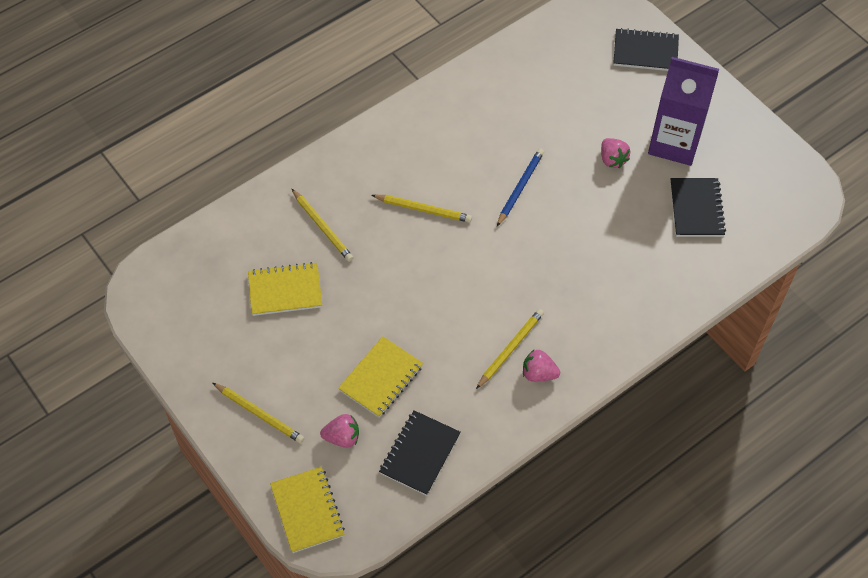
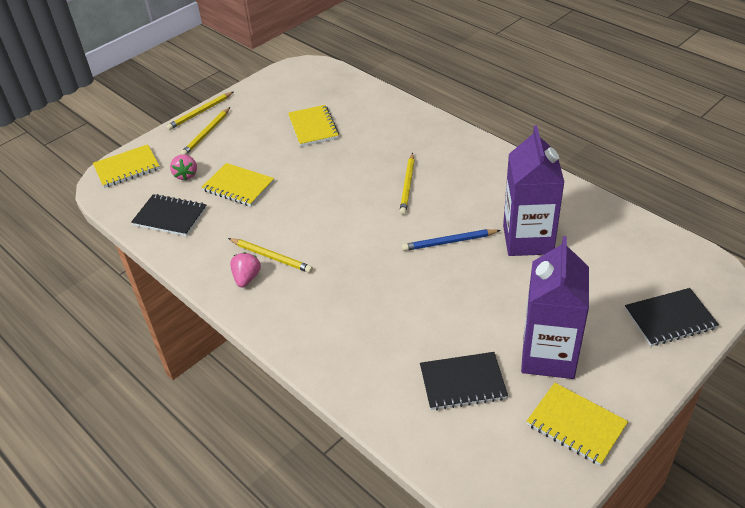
camera: 85 degrees right, 15 degrees down
(322, 227) = (376, 135): yellow pencil -> yellow pencil (200, 112)
(520, 188) = (449, 242): blue pencil -> blue pencil turned 150 degrees clockwise
(530, 125) = (528, 240): none -> purple carton
(612, 159) = (506, 305): pink strawberry -> none
(645, 52) = (670, 319): black notebook -> black notebook turned 75 degrees clockwise
(746, 142) = (576, 425): none -> yellow notebook

